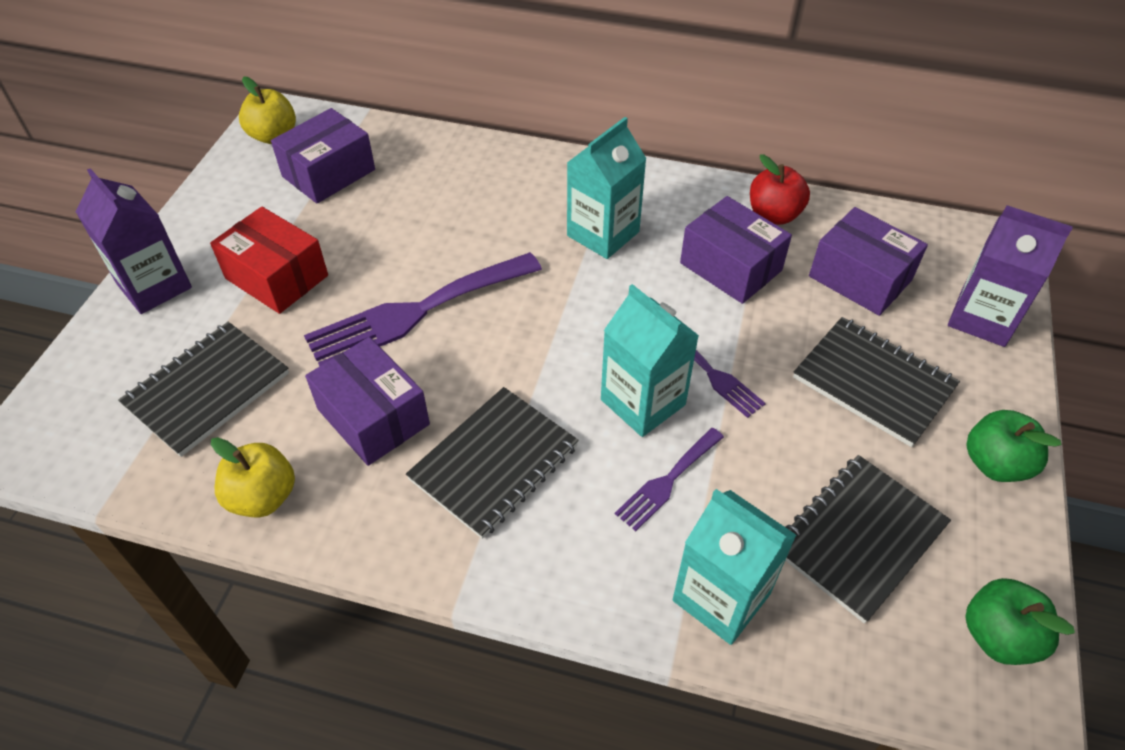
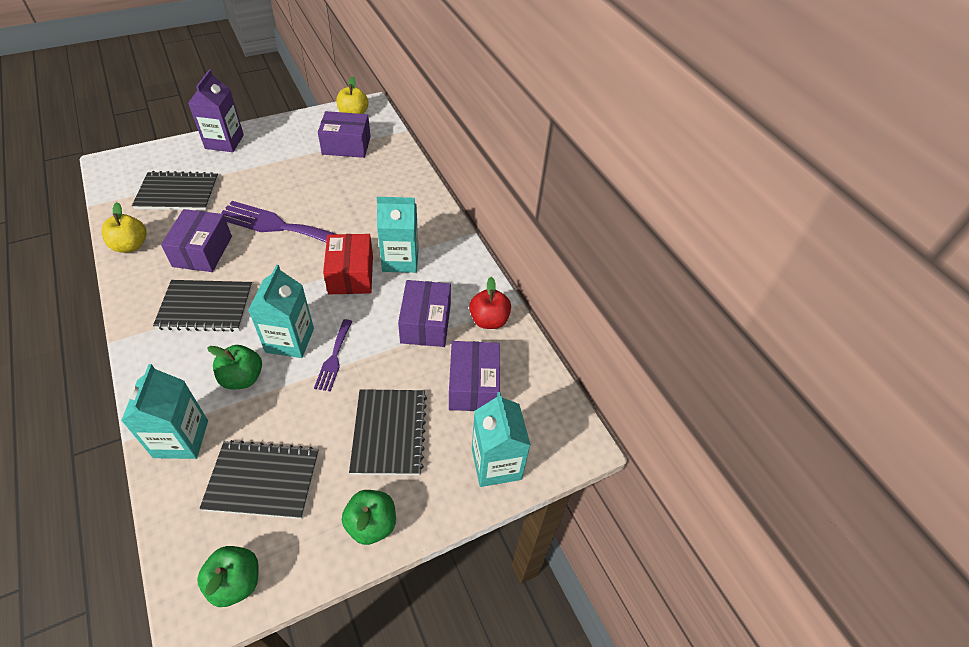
camera: 45 degrees right, 0 degrees up
(276, 277) = (262, 171): red box -> red box (351, 274)
(667, 481) = (242, 378): purple fork -> green apple
(982, 318) = (496, 463): purple carton -> turquoise carton

